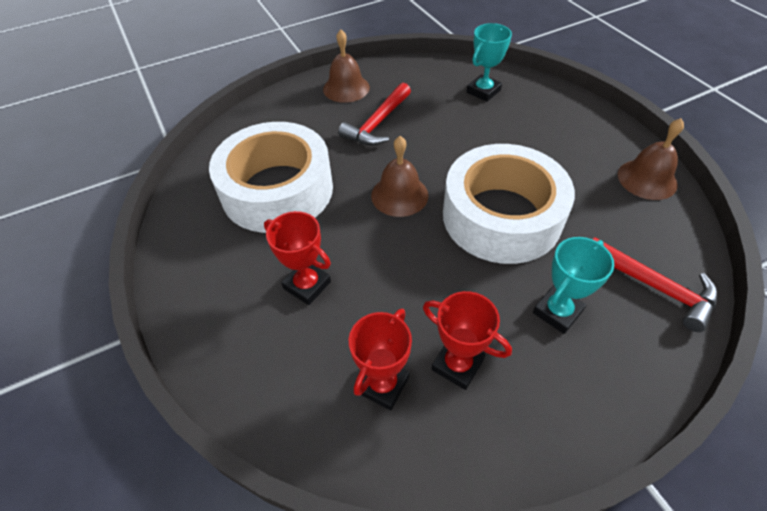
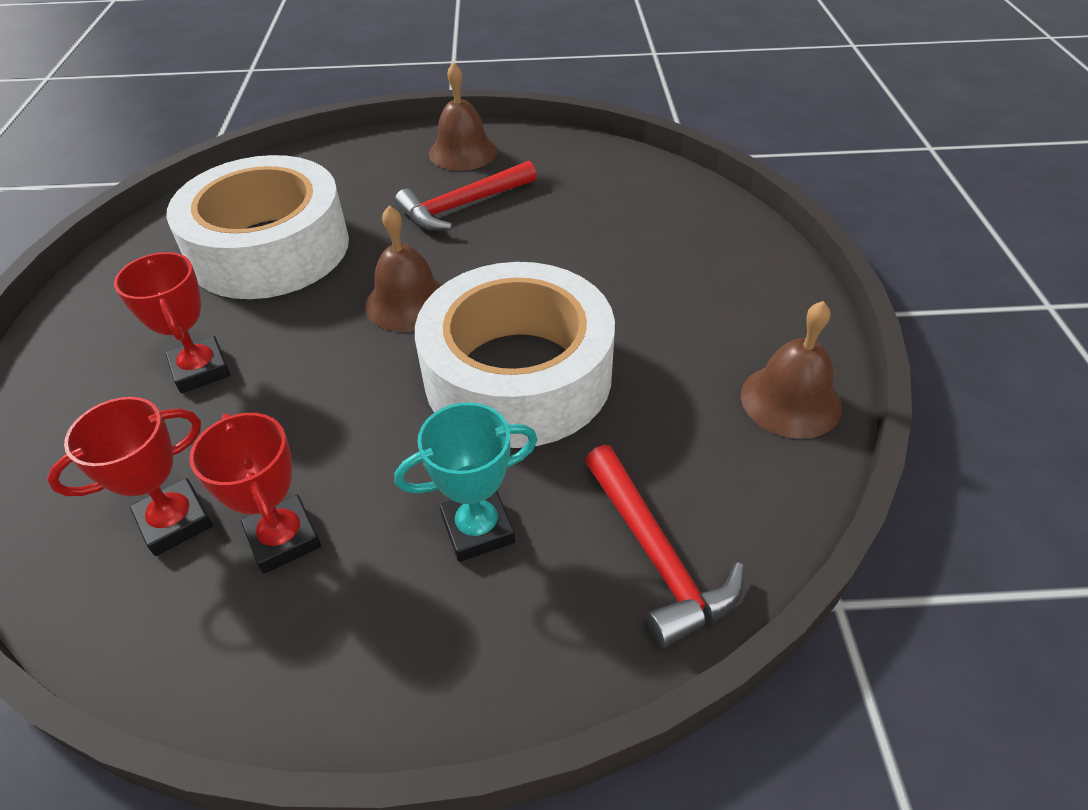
camera: 25 degrees right, 5 degrees down
(483, 91) = (646, 205): turquoise trophy -> none

